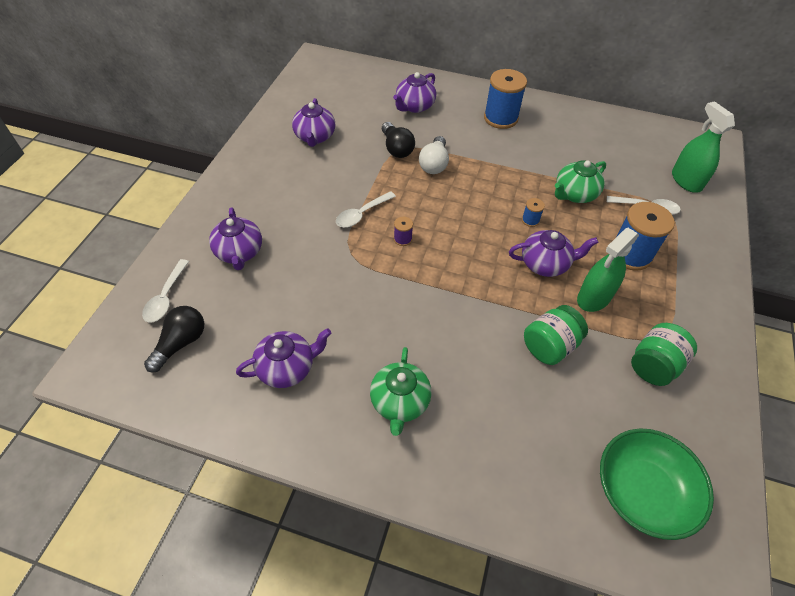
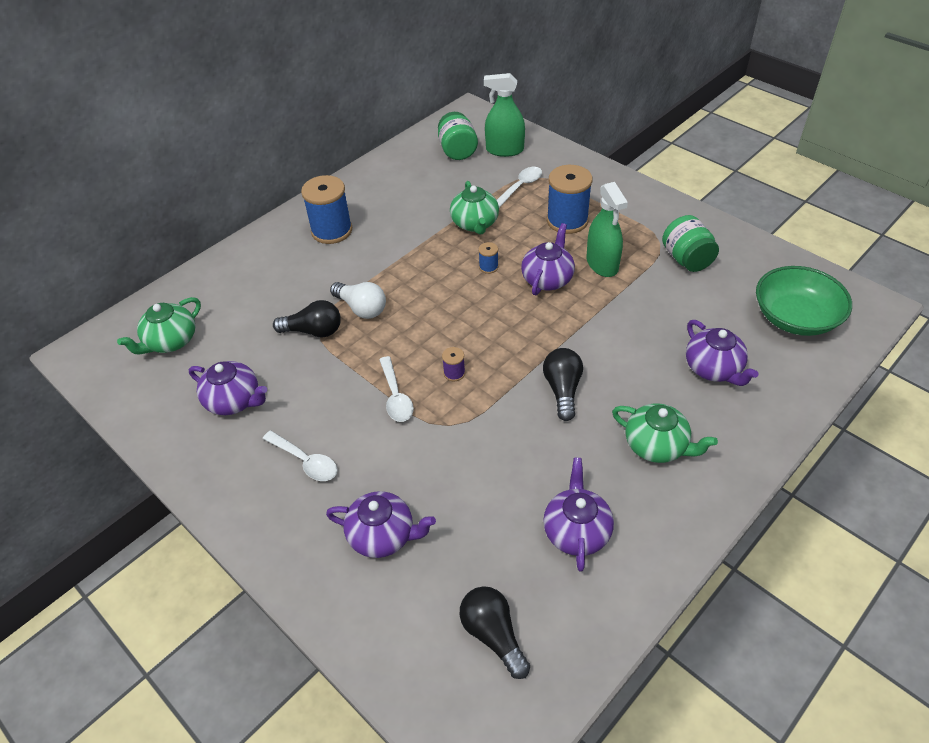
camera: 60 degrees left, 5 degrees down
(166, 297) = (411, 638): white spoon -> white spoon (306, 461)
(347, 89) = (171, 341): none -> green teapot
(414, 106) = (255, 291): purple teapot -> purple teapot (713, 369)
(425, 314) = (562, 390): none -> black light bulb
(549, 346) = (640, 314): green jar -> green jar (457, 151)

